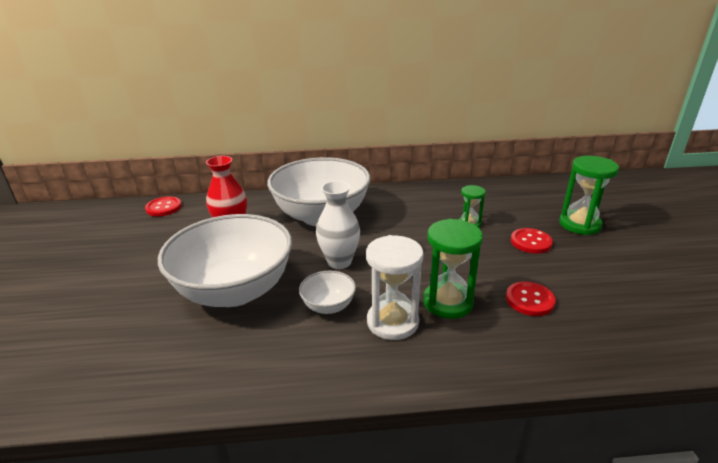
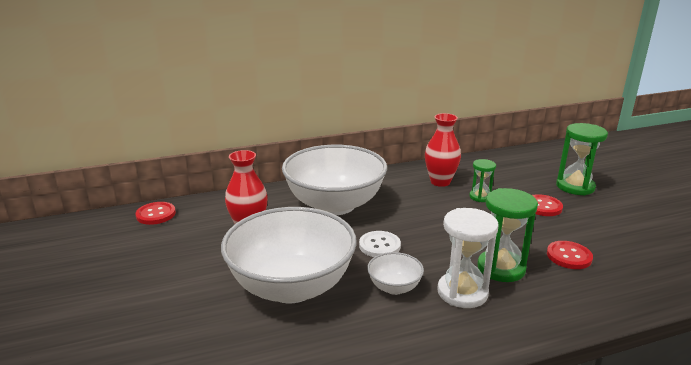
camera: 15 degrees left, 5 degrees down
(339, 262) = (379, 246): white vase -> white button
(437, 204) = (440, 182): none -> red vase

